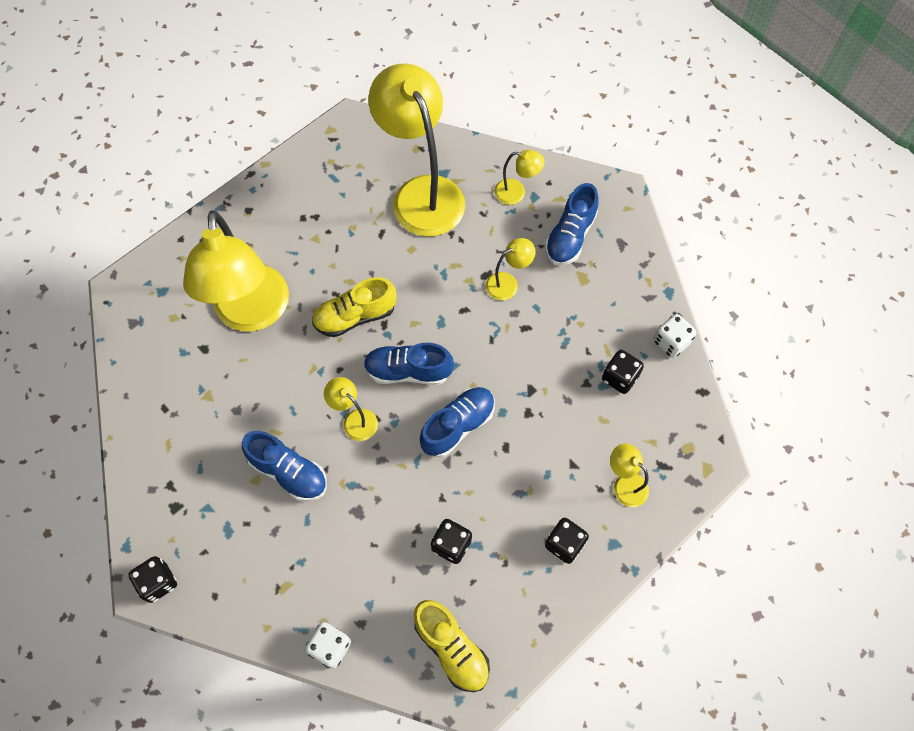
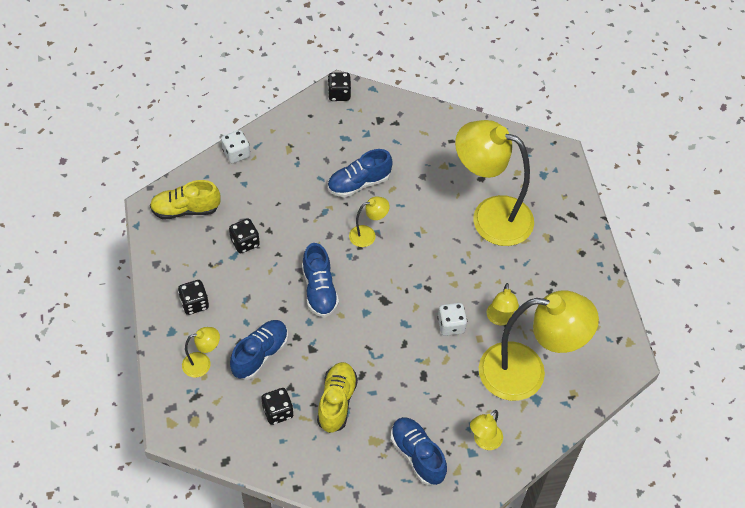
camera: 120 degrees right, 10 degrees down
(355, 316) = (446, 274): yellow shoe -> yellow shoe (336, 402)
(408, 371) = (381, 283): blue shoe -> blue shoe (260, 354)
(508, 283) = (406, 385): yellow lamp -> yellow lamp (500, 319)
(671, 342) = (278, 467): white dice -> white dice (451, 325)

